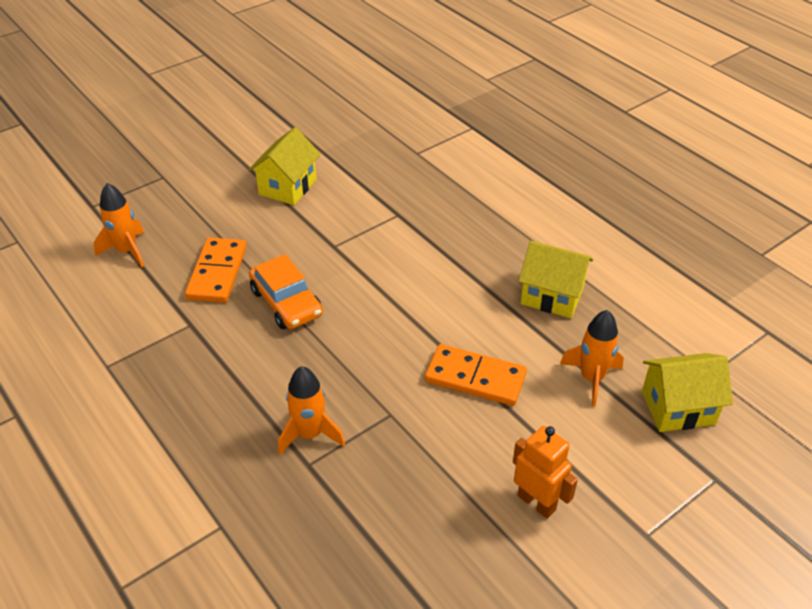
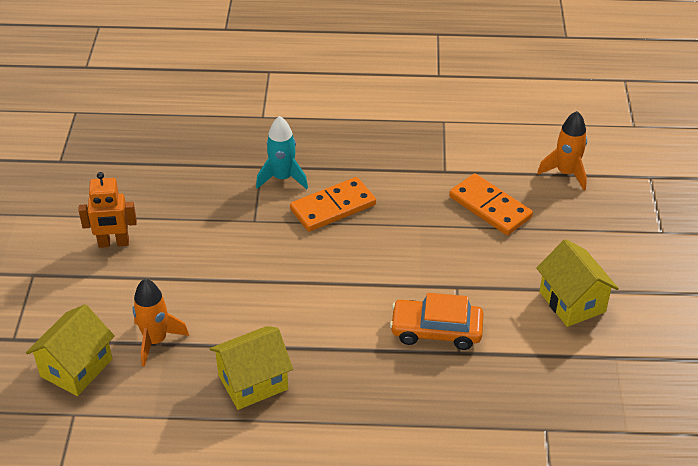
camera: 130 degrees right, 0 degrees up
(286, 303) = (416, 226): orange car -> orange car (436, 331)
(310, 434) = (282, 178): orange rocket -> turquoise rocket
(475, 378) = (232, 280): orange domino -> orange domino (333, 207)

